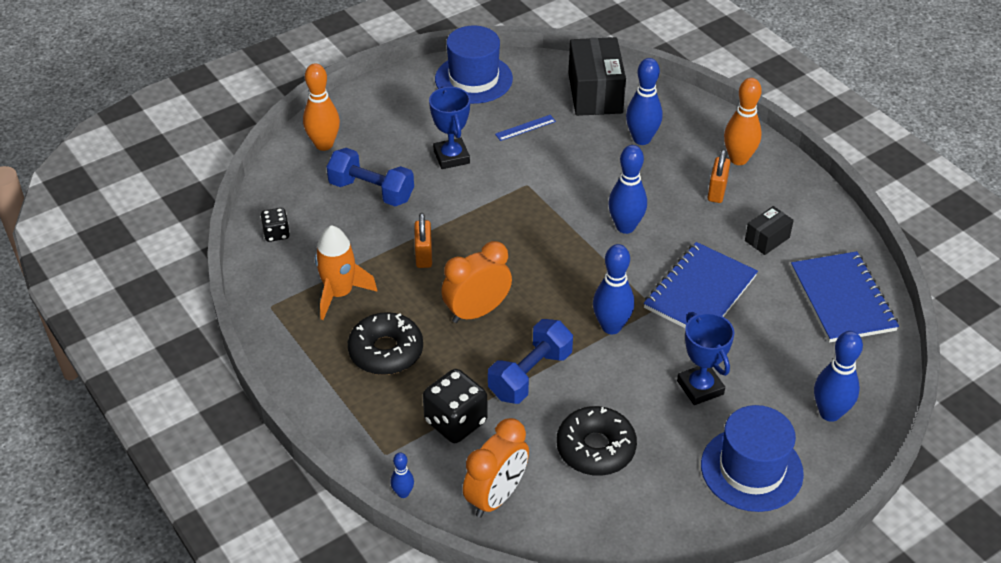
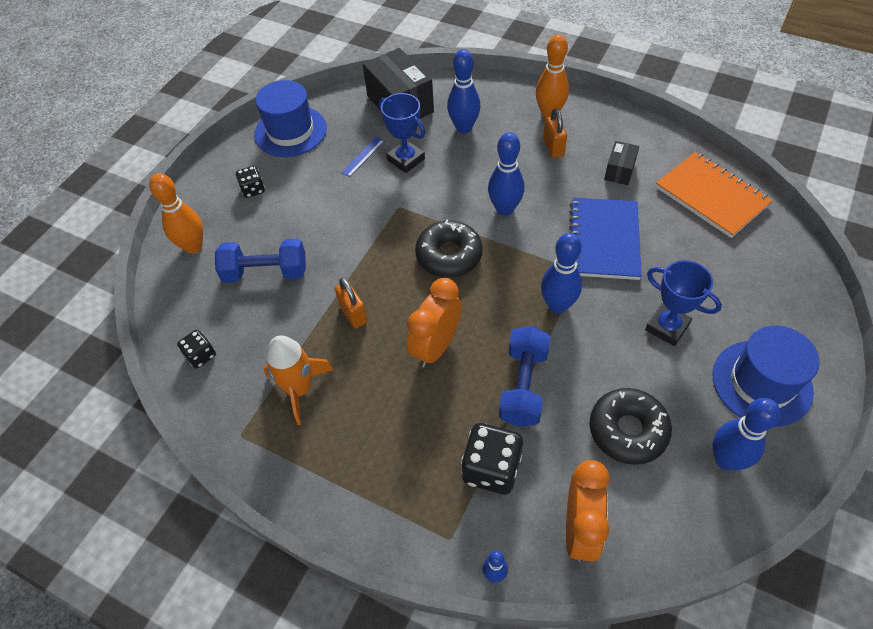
camera: 25 degrees left, 10 degrees up
(386, 351) = (380, 428): black donut -> black donut (449, 255)
(406, 117) = (253, 190): none -> black dice
(451, 157) = (317, 209): blue trophy -> blue trophy (406, 159)
(830, 413) = (778, 300): blue bowling pin -> blue bowling pin (726, 459)
(842, 299) = (711, 196): blue notebook -> orange notebook

